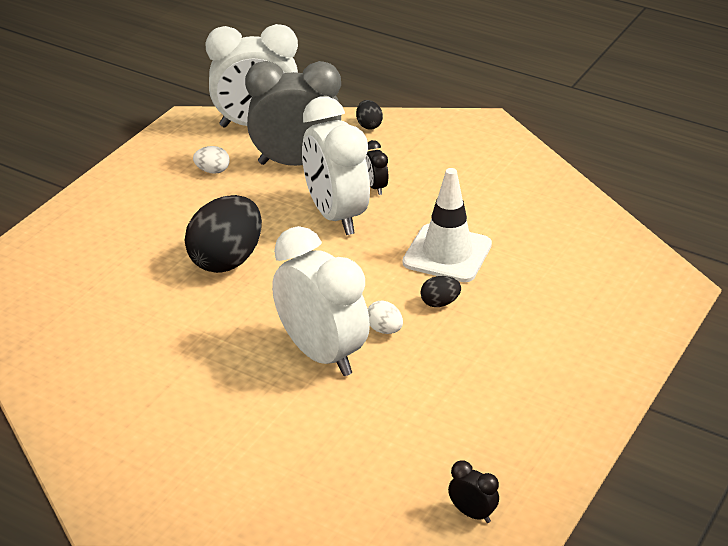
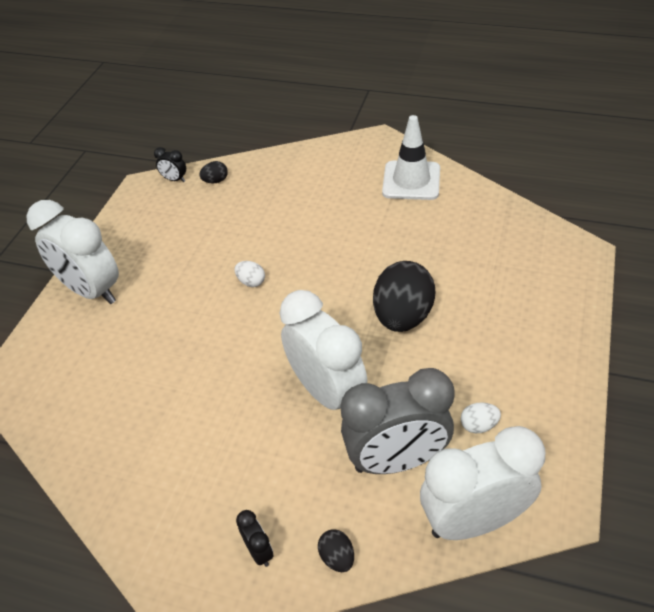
camera: 170 degrees right, 10 degrees up
(321, 354) = (292, 252): white clock -> white clock (92, 290)
(376, 187) = (299, 443): black clock -> black clock (259, 551)
(439, 303) = (212, 315): black egg -> black egg (215, 181)
(447, 254) = (212, 369): white traffic cone -> white traffic cone (411, 181)

